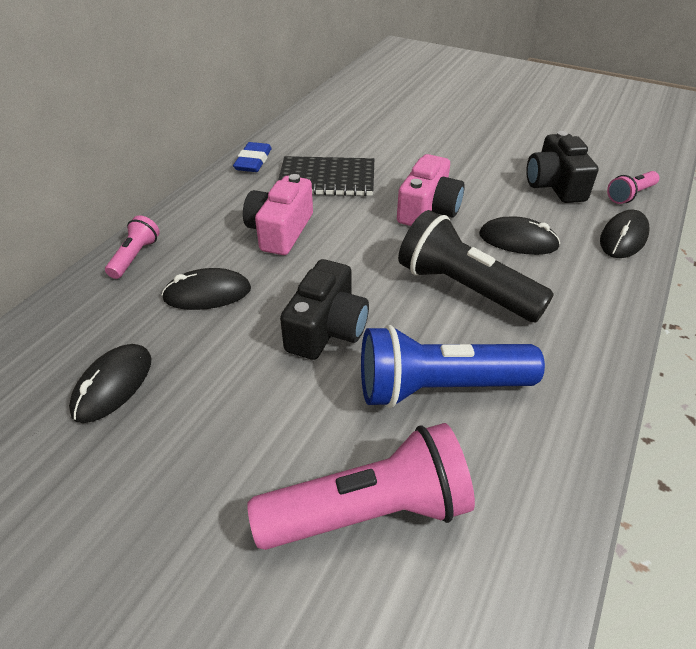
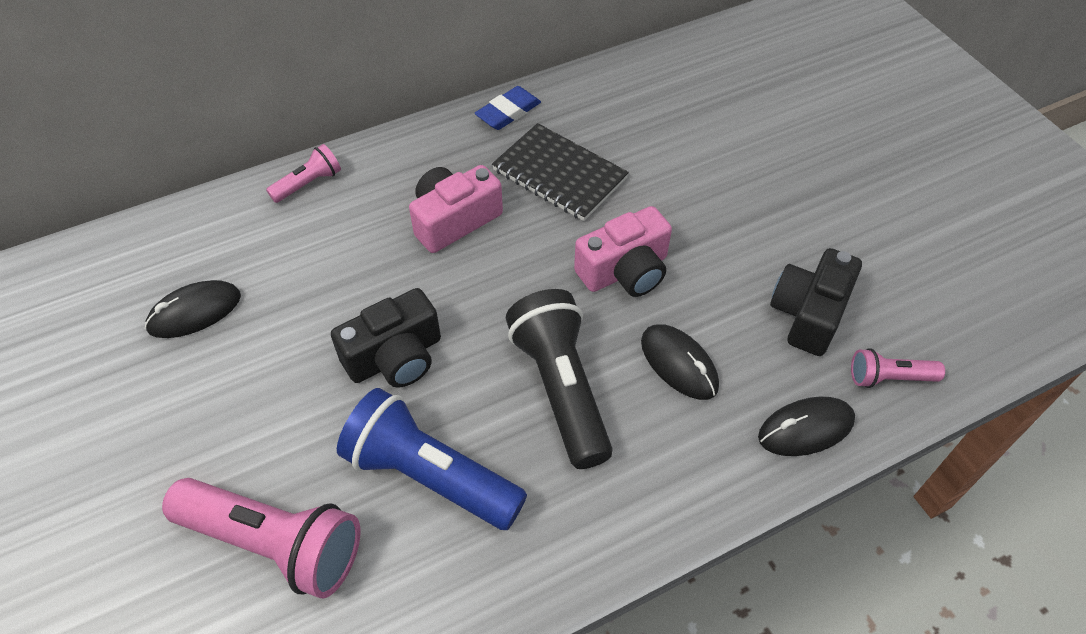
camera: 35 degrees right, 10 degrees up
(207, 294) = (332, 260): black mouse -> none

